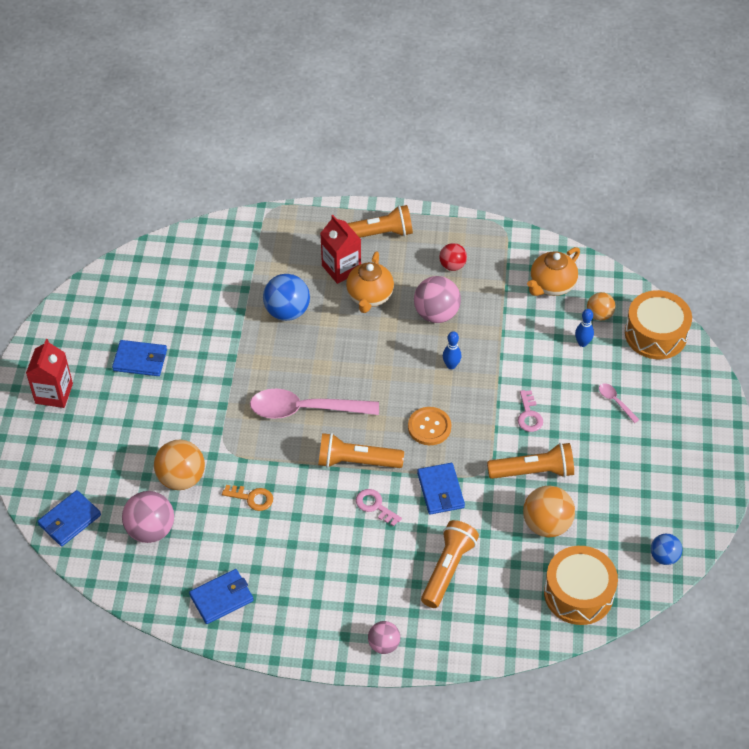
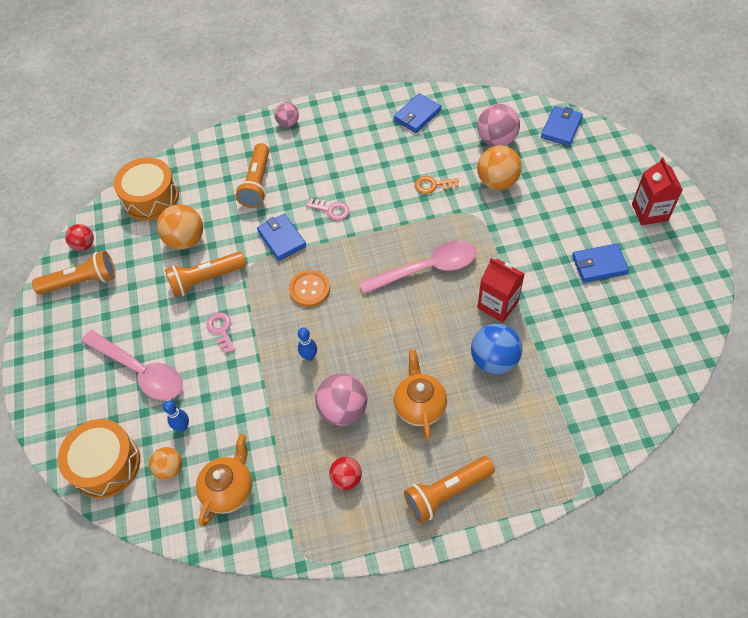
camera: 165 degrees right, 5 degrees up
(341, 268) = (465, 431): red carton -> red carton (497, 305)
(357, 461) = (361, 239): orange flashlight -> orange flashlight (81, 282)
(615, 401) = (140, 371): pink spoon -> pink spoon, size x2.36
(664, 557) = (84, 245): blue ball -> red ball

